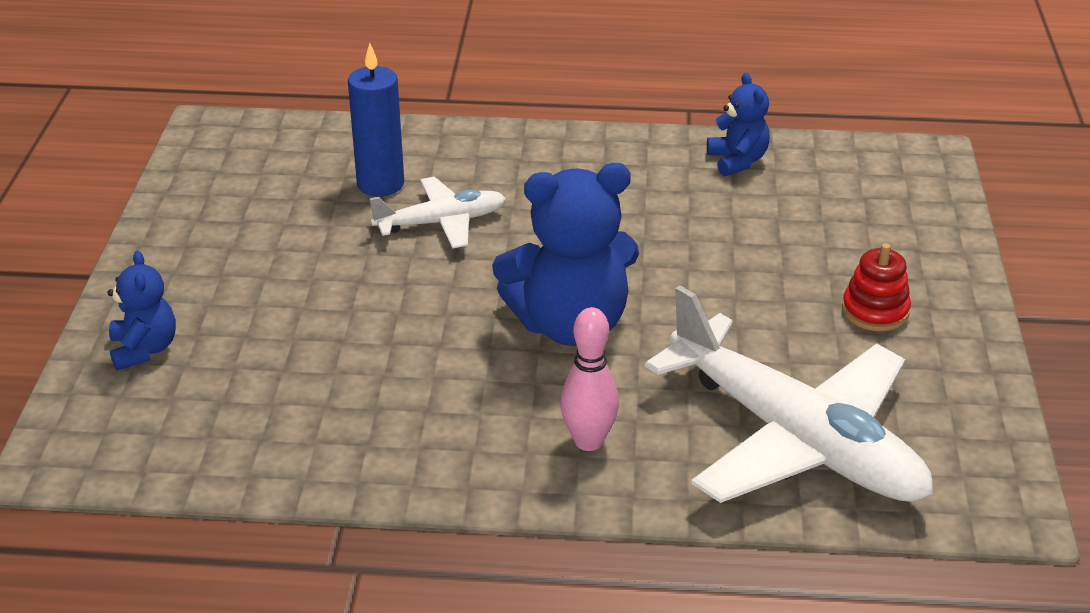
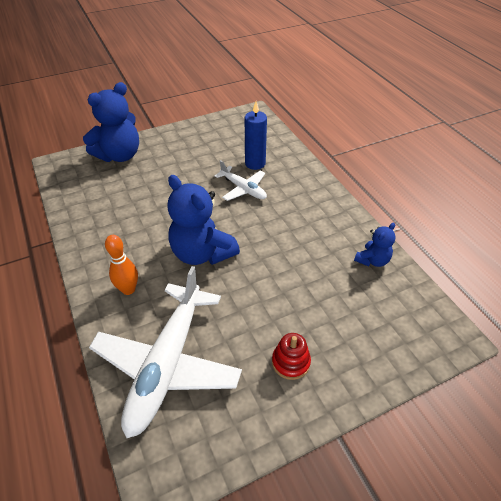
camera: 60 degrees right, 10 degrees up
(144, 349) = (119, 155): blue teddy bear -> blue teddy bear, size x1.92
(588, 441) = (128, 289): pink bowling pin -> orange bowling pin

